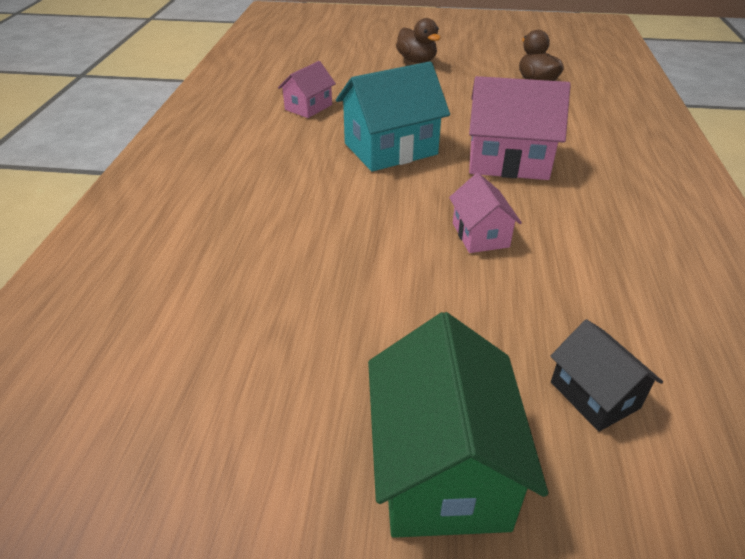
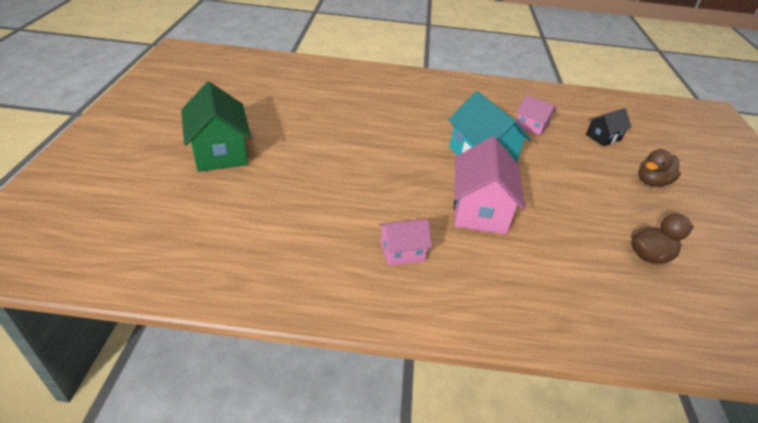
camera: 85 degrees right, 0 degrees up
(442, 469) = (220, 152): green house -> green house turned 75 degrees clockwise
(480, 235) = (381, 183): pink house -> pink house (402, 252)
(594, 395) = (245, 202): black house -> black house (603, 137)

